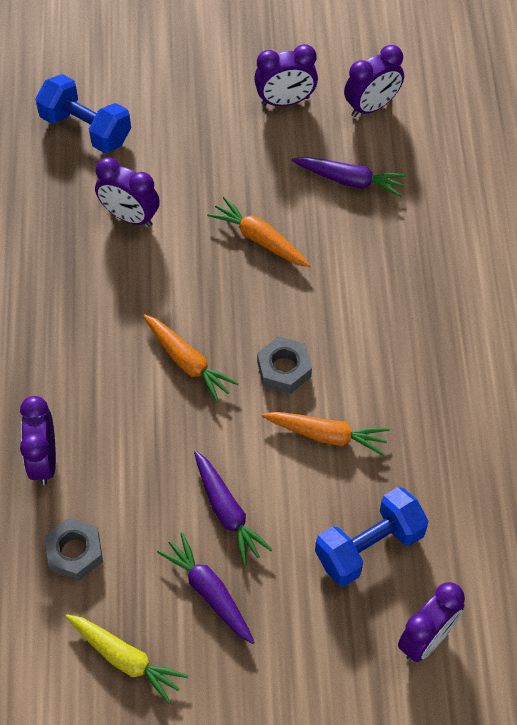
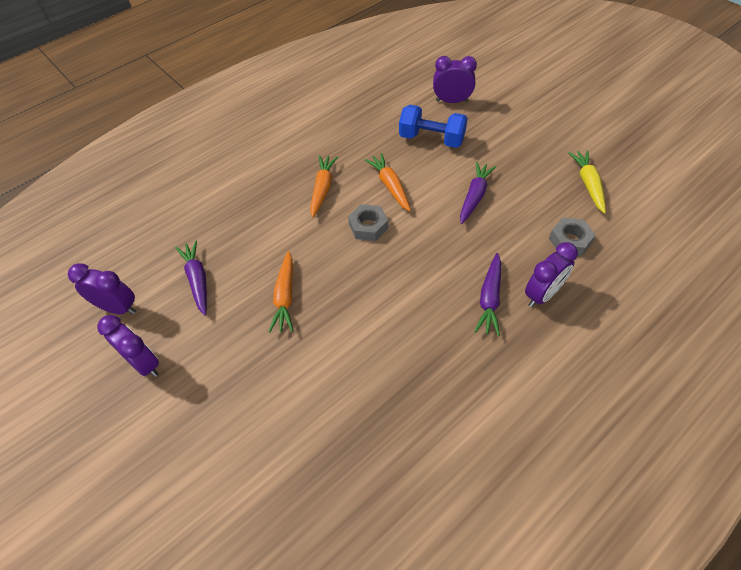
camera: 125 degrees left, 5 degrees down
(85, 128) = (267, 490): blue dumbbell -> none
(130, 216) = (328, 387): purple clock -> none
(187, 362) = (408, 272): orange carrot -> orange carrot (323, 189)
(209, 592) = (520, 177): purple carrot -> purple carrot (489, 299)

